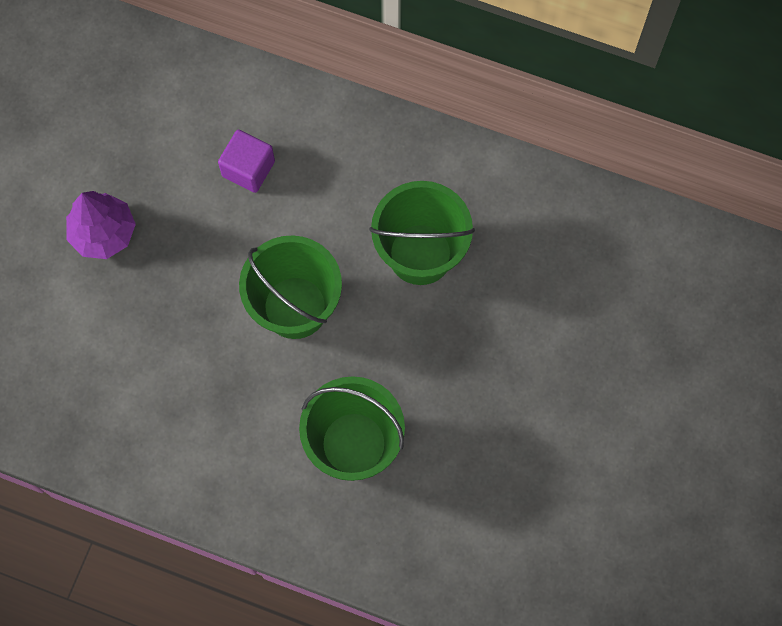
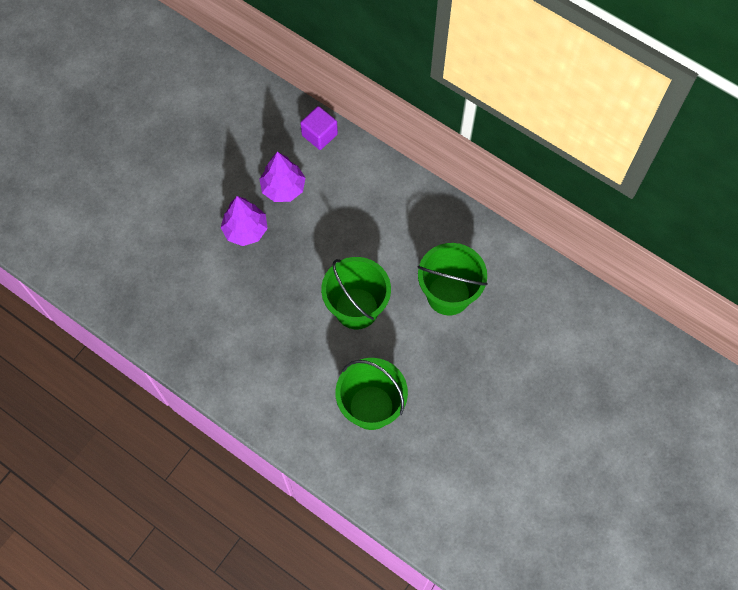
camera: 15 degrees right, 5 degrees down
(141, 157) = (283, 188): none -> purple tree
(248, 169) = (350, 212): purple cube -> purple cube (319, 135)

